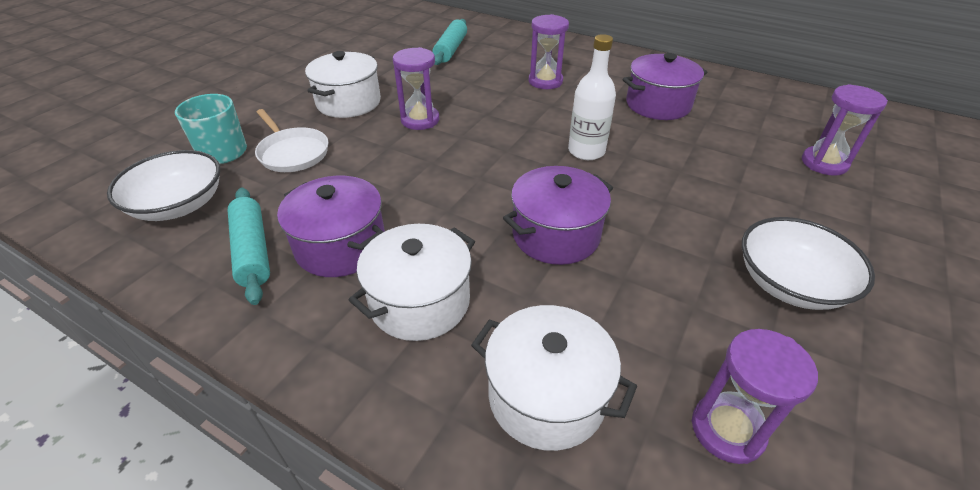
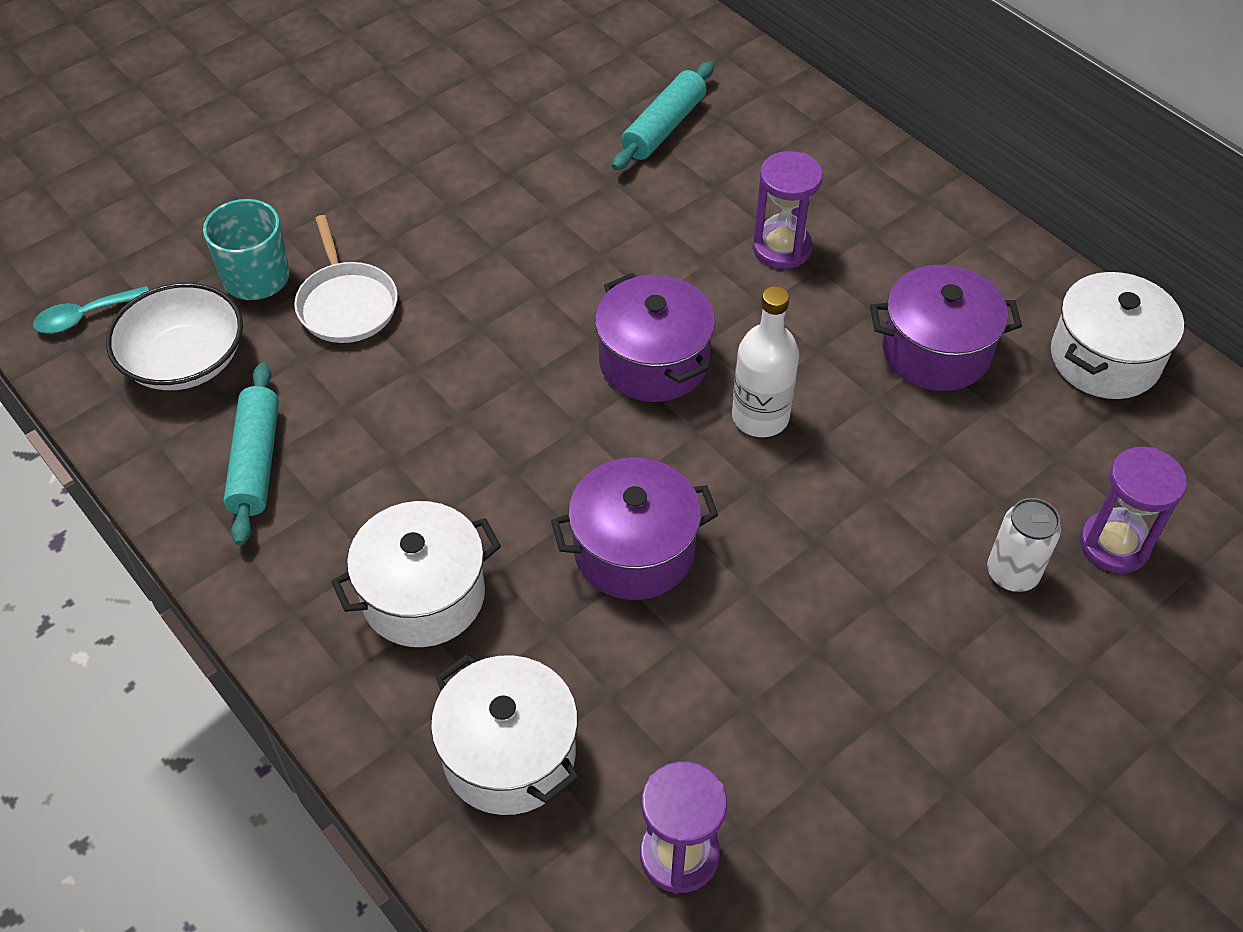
camera: 20 degrees right, 10 degrees up
(91, 197) = (85, 316): none -> turquoise spoon
(341, 246) = (360, 486): purple pot -> purple pot (653, 361)
(349, 102) = (455, 218): white pot -> white pot (1105, 358)
(420, 120) = (545, 285): purple hourglass -> none
(786, 189) = (1012, 573): none -> white can
(790, 283) = (892, 716): white bowl -> none

